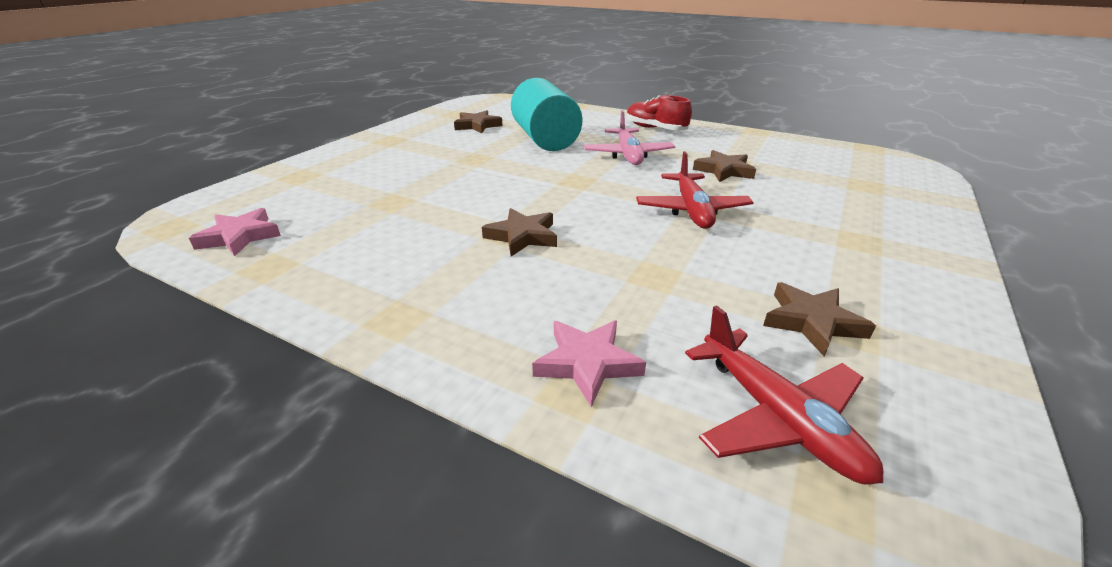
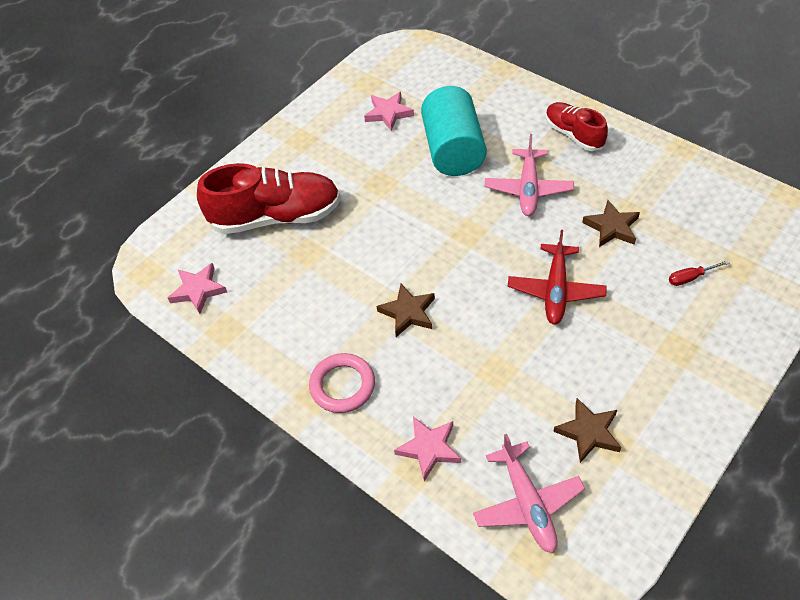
camera: 15 degrees right, 20 degrees up
(356, 182) = (276, 217): none -> red shoe
(440, 306) = (342, 385): none -> pink ring
(477, 125) = (388, 113): brown star -> pink star
(778, 418) = (527, 503): red plane -> pink plane
(827, 194) = (690, 278): none -> red screwdriver

